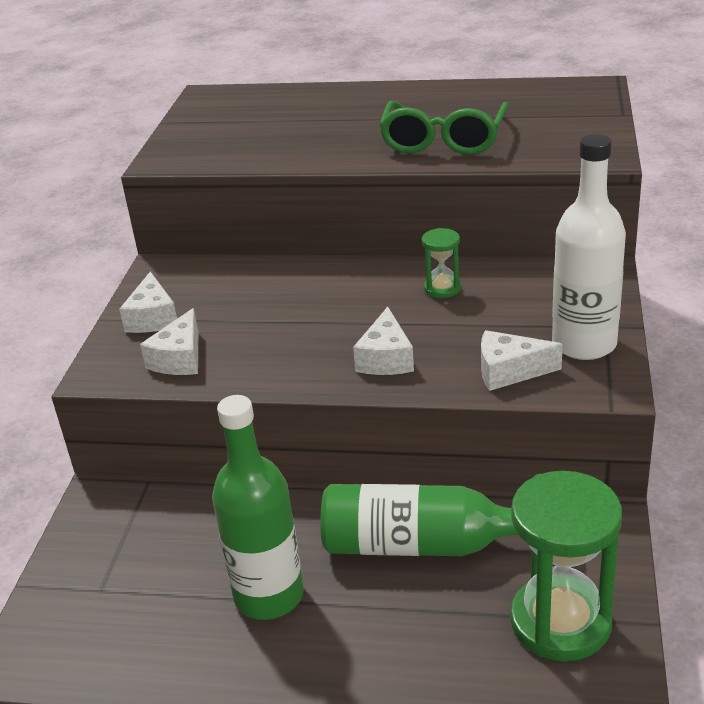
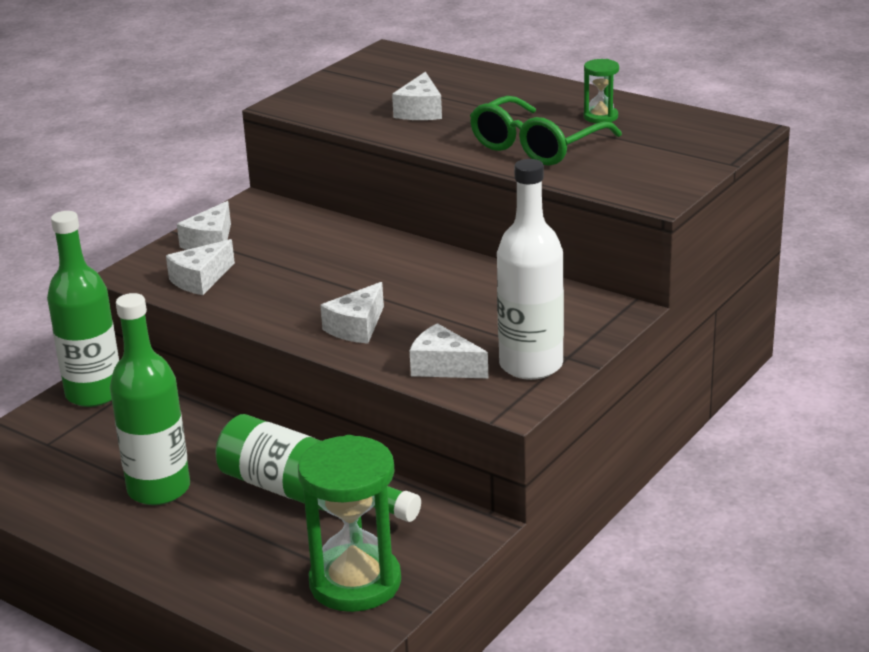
camera: 25 degrees right, 5 degrees down
(105, 513) = (94, 393): none -> green bottle
(300, 136) = (420, 111): none -> white cheese
(442, 288) = (465, 286): green hourglass -> green hourglass (600, 117)

